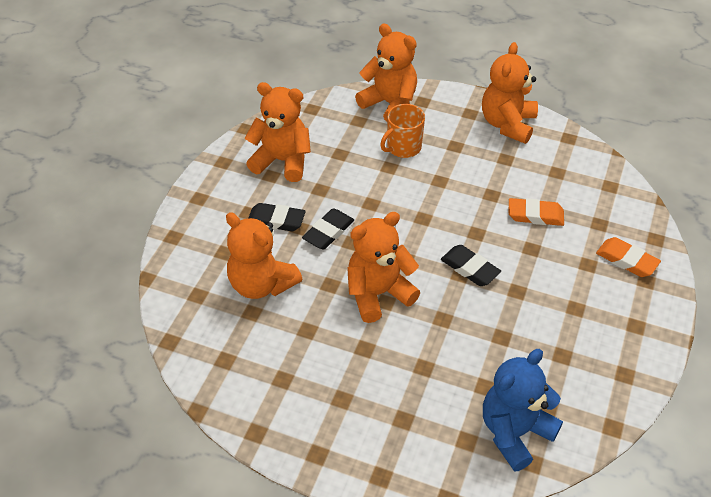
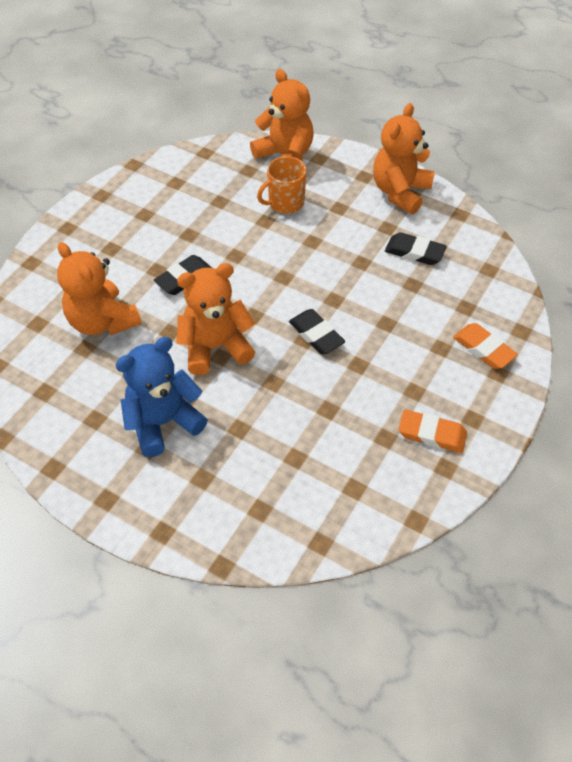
camera: 10 degrees right, 5 degrees up
(276, 220) = (136, 260): black eraser -> black eraser (414, 252)
(282, 161) = (160, 201): orange teddy bear -> none
(514, 432) = (312, 509): blue teddy bear -> blue teddy bear (163, 422)
(535, 215) = (401, 289): orange eraser -> orange eraser (431, 434)

